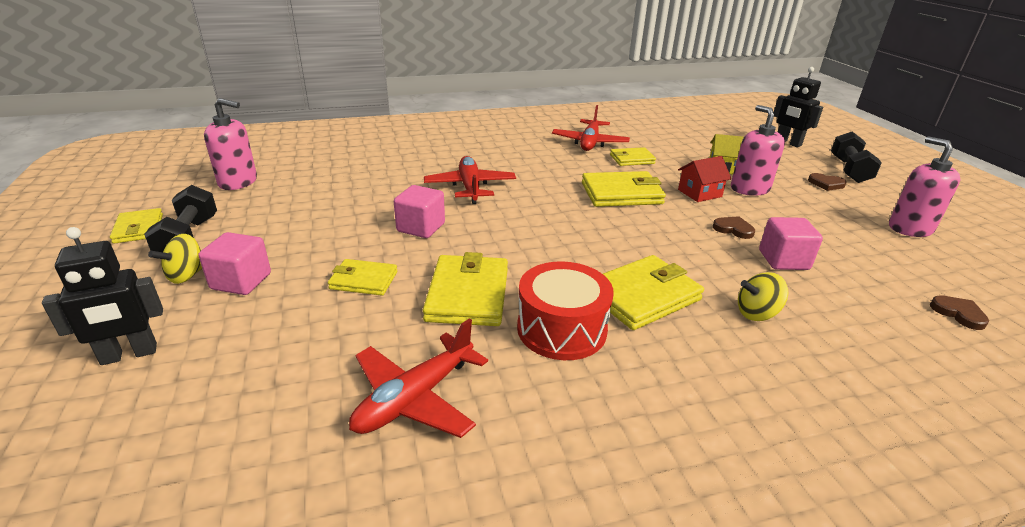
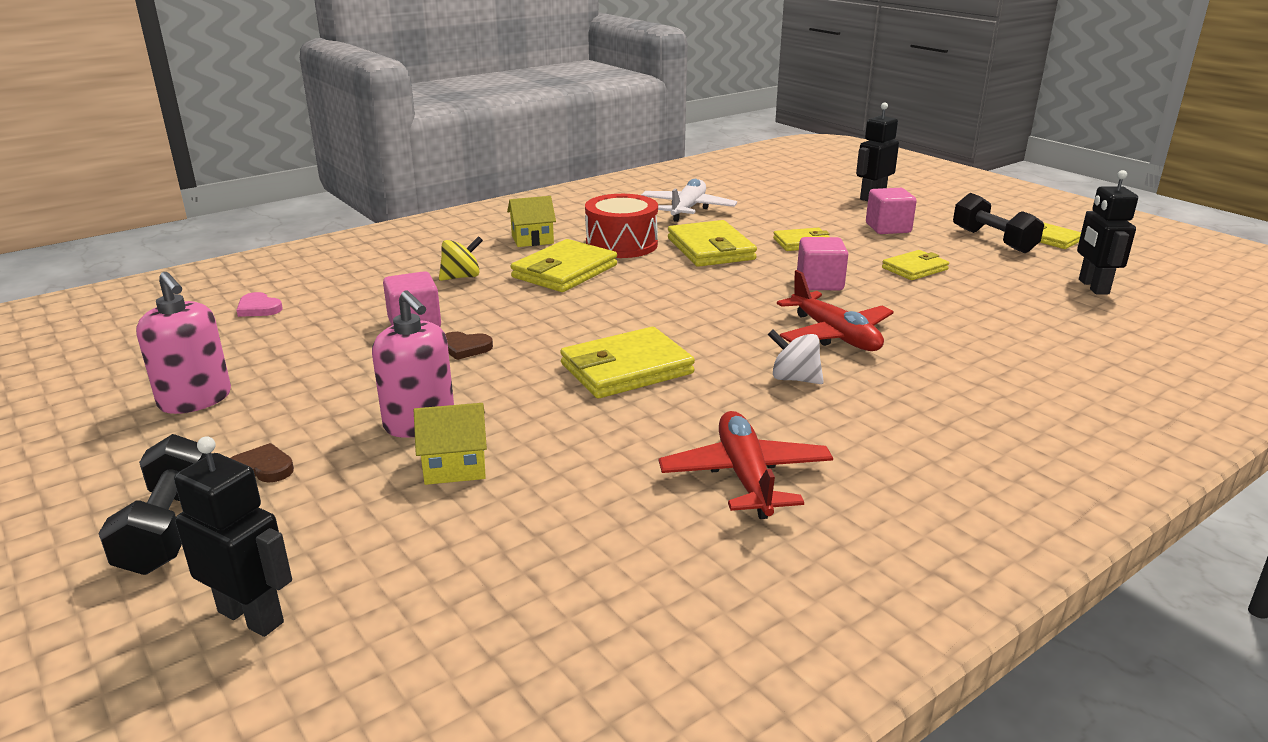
camera: 160 degrees right, 5 degrees down
(187, 275) = (932, 224): yellow spinning top -> none
(238, 182) = (1093, 287): pink soap dispenser -> black robot
(415, 398) = (687, 209): red plane -> white plane
(526, 170) = (794, 379): none -> white spinning top
(632, 159) = (638, 447): yellow wallet -> yellow wallet (914, 269)
(674, 372) = (532, 239): none -> yellow house
(699, 193) = (507, 395): red house -> none
(958, 314) = (258, 308): brown heart -> pink heart

